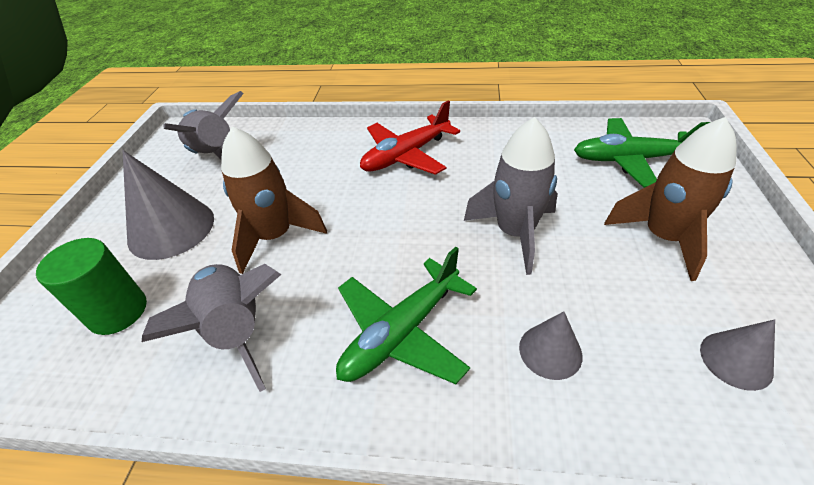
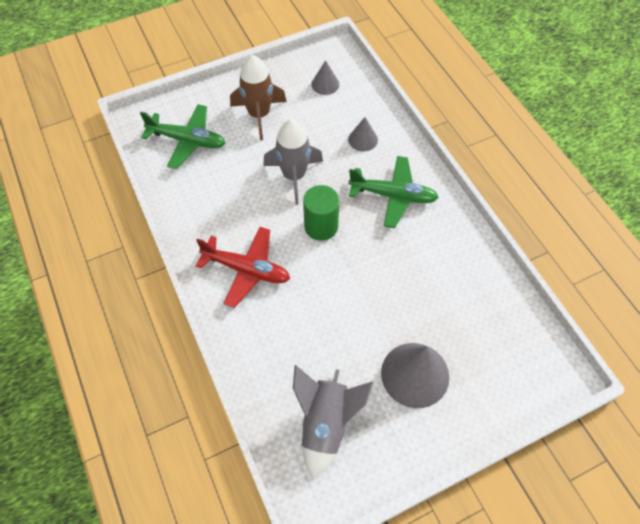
camera: 125 degrees left, 15 degrees up
(118, 311) = (483, 340): green cylinder -> green cylinder (321, 226)
(236, 329) = (445, 267): grey rocket -> none
(275, 236) = (376, 299): brown rocket -> none
(630, 160) = (187, 141): green plane -> green plane turned 45 degrees counterclockwise

